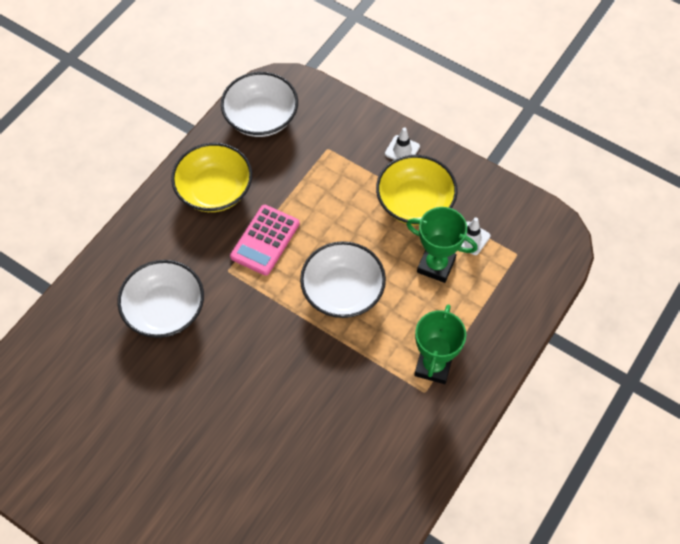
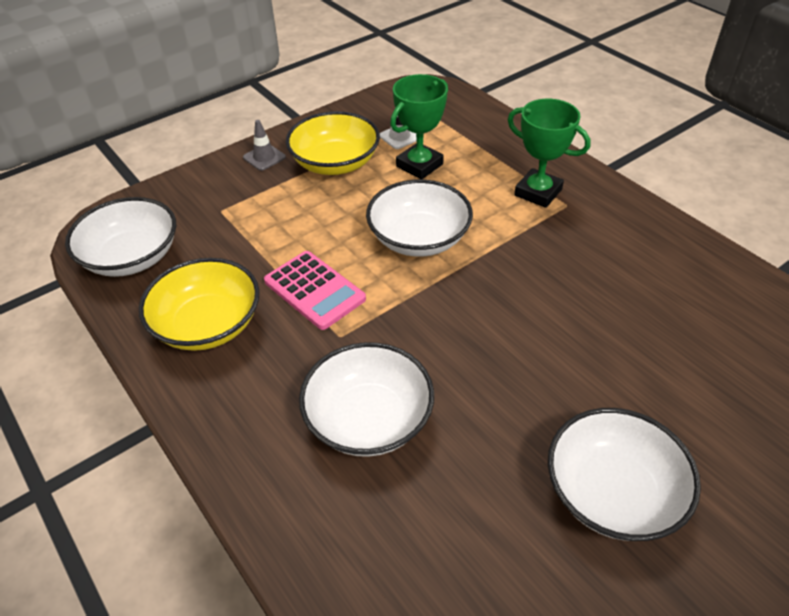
camera: 70 degrees left, 15 degrees down
(146, 463) = (612, 492): none -> white bowl
(402, 150) = (264, 157): white traffic cone -> grey traffic cone

